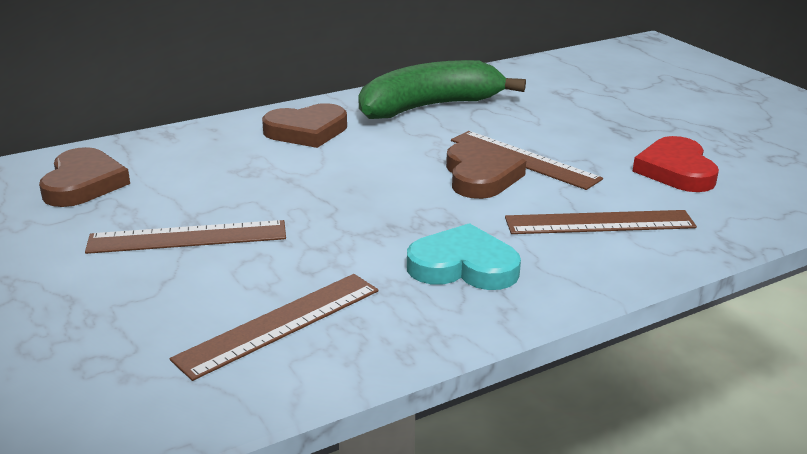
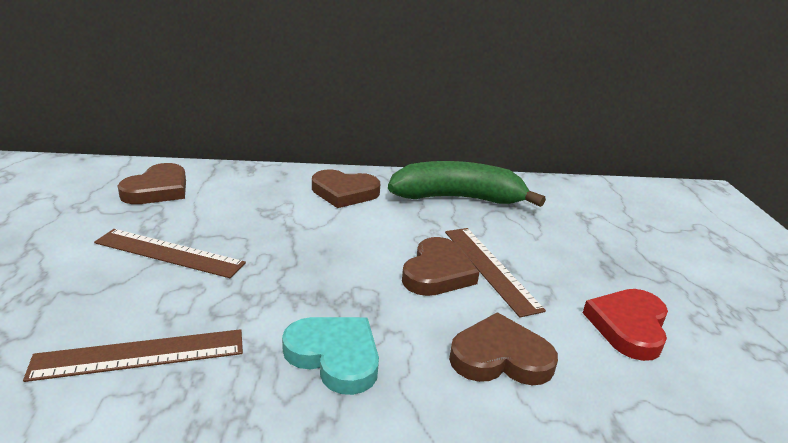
camera: 25 degrees right, 0 degrees up
(599, 223) = (500, 357): brown ruler -> brown heart

